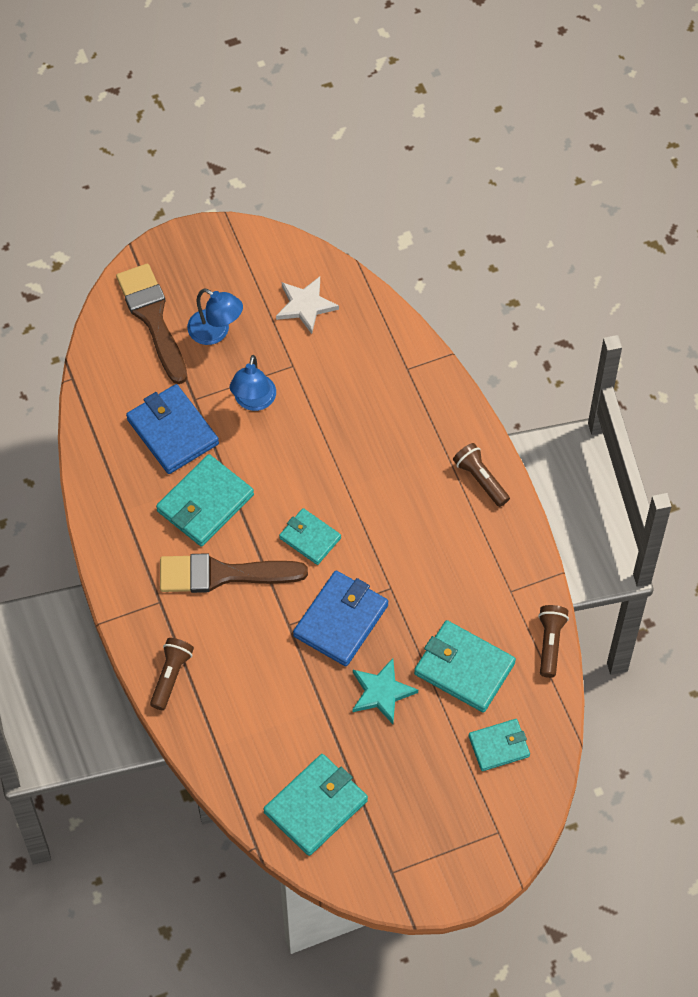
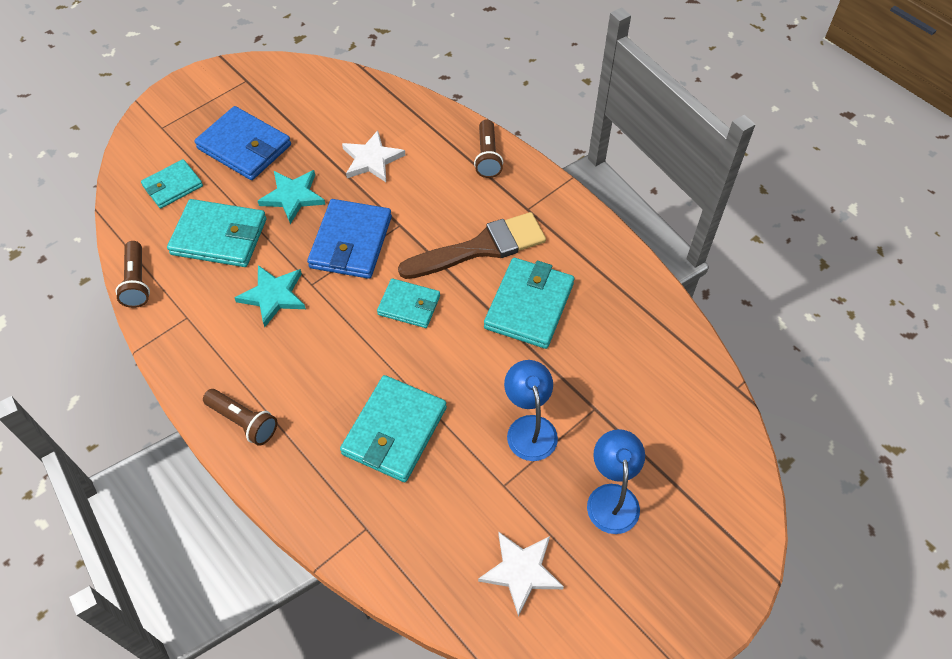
camera: 160 degrees right, 5 degrees down
(153, 318) = (693, 489): brown brush -> none
(172, 431) = (599, 366): blue wallet -> blue wallet (244, 147)
(216, 332) = (612, 497): blue lamp -> blue lamp turned 75 degrees clockwise
(289, 712) = (372, 160): none -> white star
(316, 806) = (323, 104): turquoise wallet -> turquoise wallet (394, 431)
(428, 587) = (273, 296): none -> turquoise star

